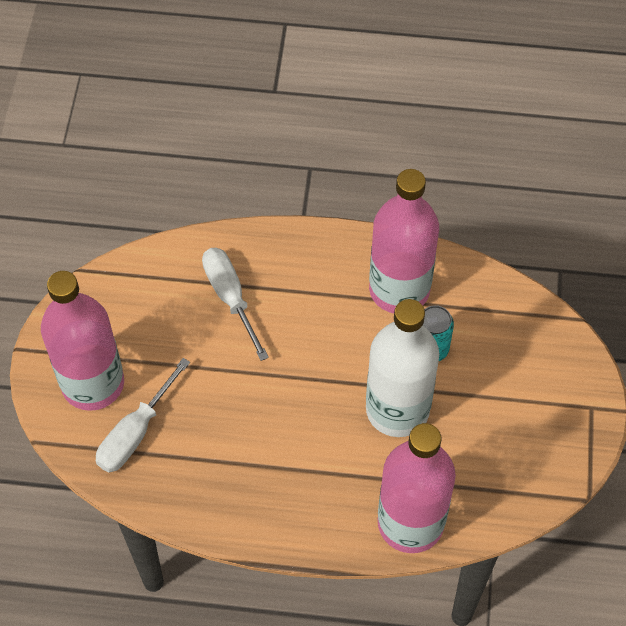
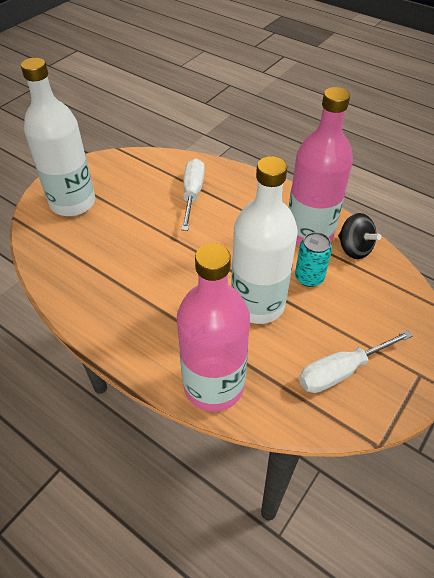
camera: 30 degrees right, 10 degrees down
(93, 383) = (73, 203): pink bottle -> white bottle
(135, 433) = (72, 239): white screwdriver -> white screwdriver (340, 371)
(457, 286) = (354, 249): none -> black spinning top

